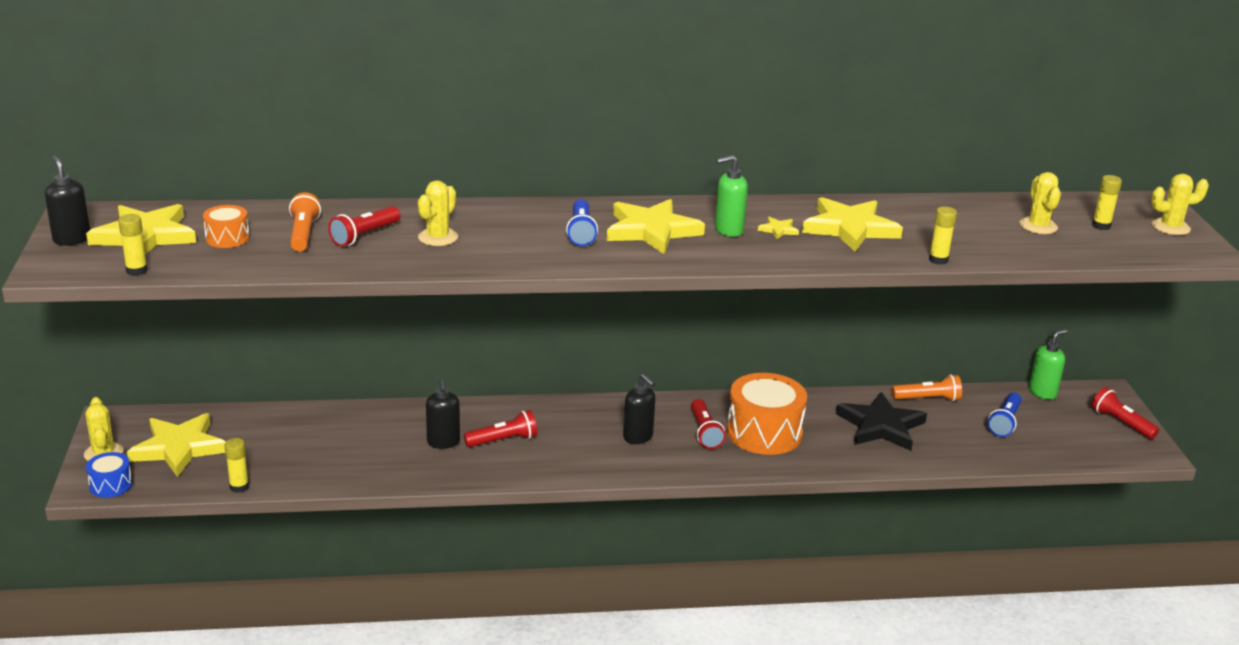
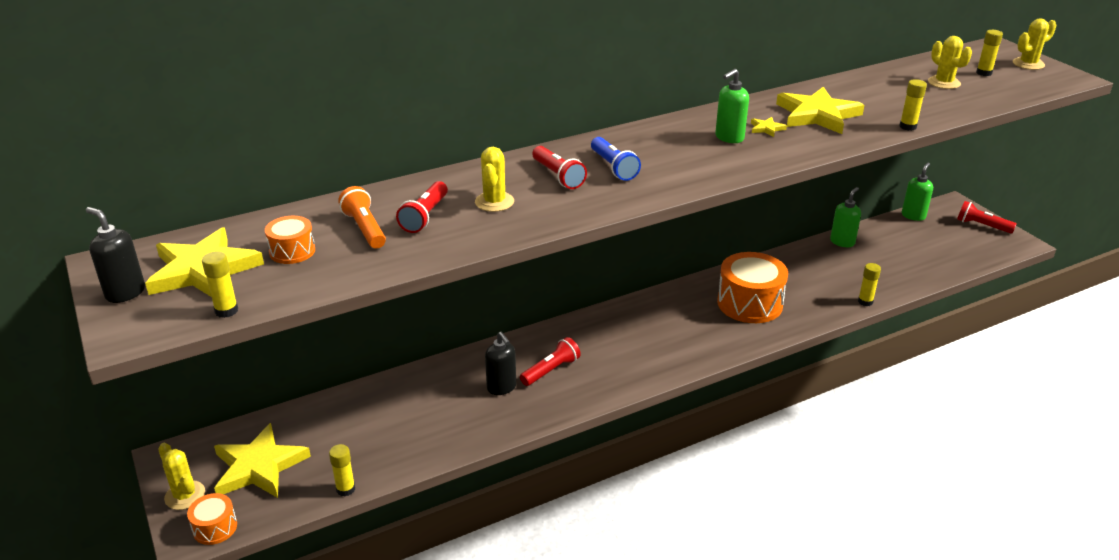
camera: 20 degrees left, 5 degrees up
(111, 485) = (215, 528): blue drum -> orange drum
(638, 437) = (658, 335): black soap dispenser -> none
(652, 230) = (669, 152): yellow star -> none
(704, 432) = (705, 316): red flashlight -> red flashlight (558, 176)
(880, 426) = (828, 274): black star -> none
(899, 464) = (865, 302): none -> yellow glue stick
(928, 399) = (842, 242): orange flashlight -> green soap dispenser
(1004, 422) = (908, 247): blue flashlight -> none

